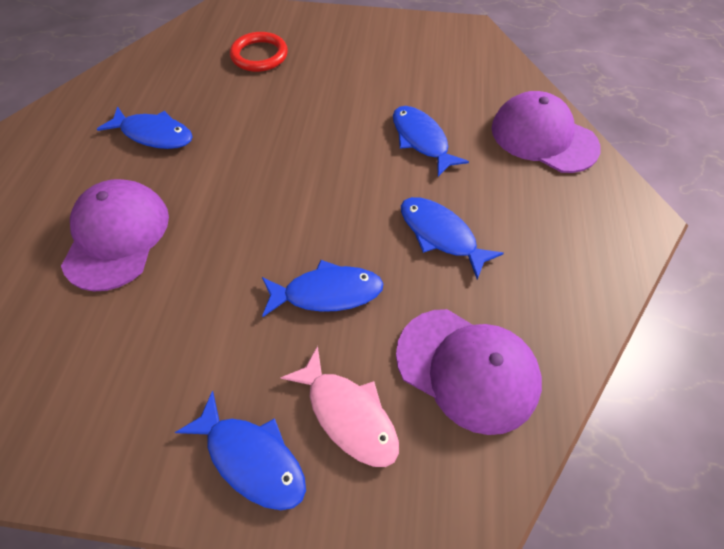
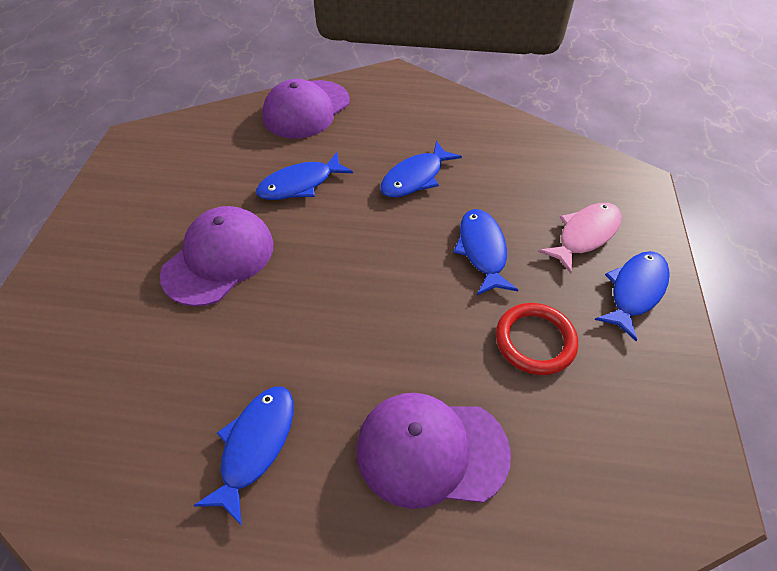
camera: 90 degrees left, 5 degrees down
(259, 55) = (112, 336): red ring -> red ring (535, 341)
(467, 369) = (534, 171): purple cap -> purple cap (219, 258)

